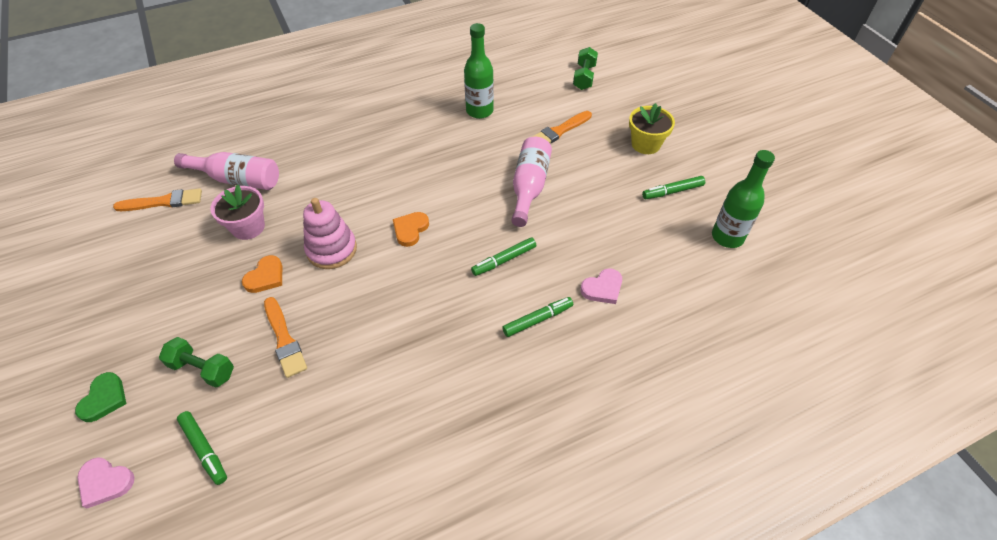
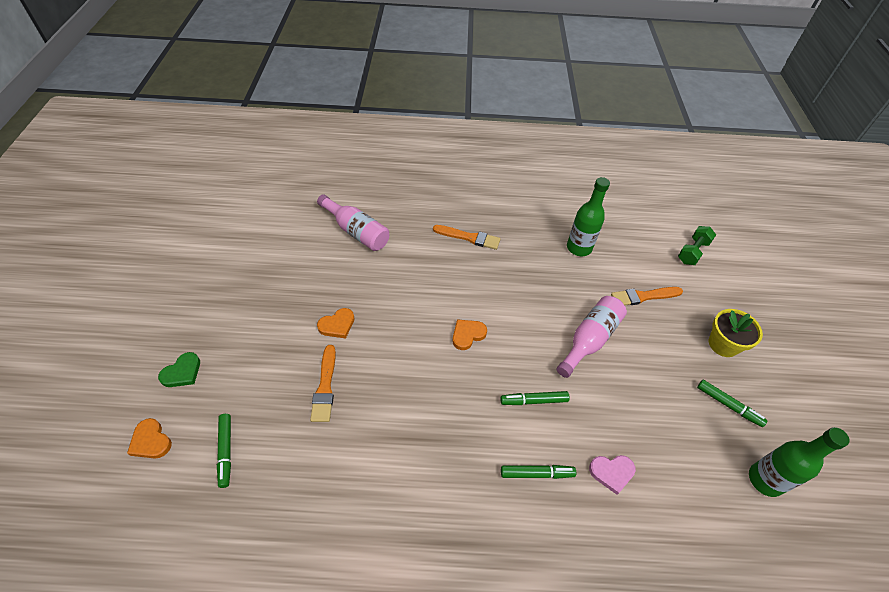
camera: 25 degrees right, 0 degrees up
(105, 482) = (151, 441): pink heart -> orange heart
(163, 202) = (296, 228): orange brush -> orange brush (469, 237)
(202, 369) = (256, 382): green dumbbell -> none
(248, 227) = (345, 276): pink flower pot -> none
(331, 249) = (397, 324): pink stacking toy -> none
(672, 191) = (728, 405): green marker -> green marker turned 150 degrees counterclockwise

